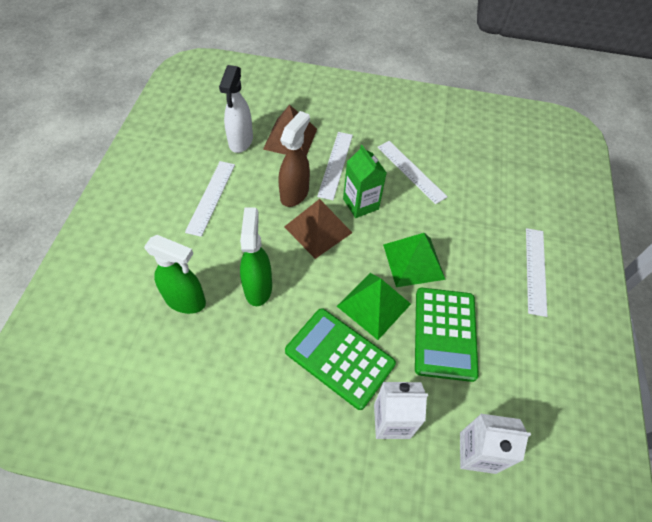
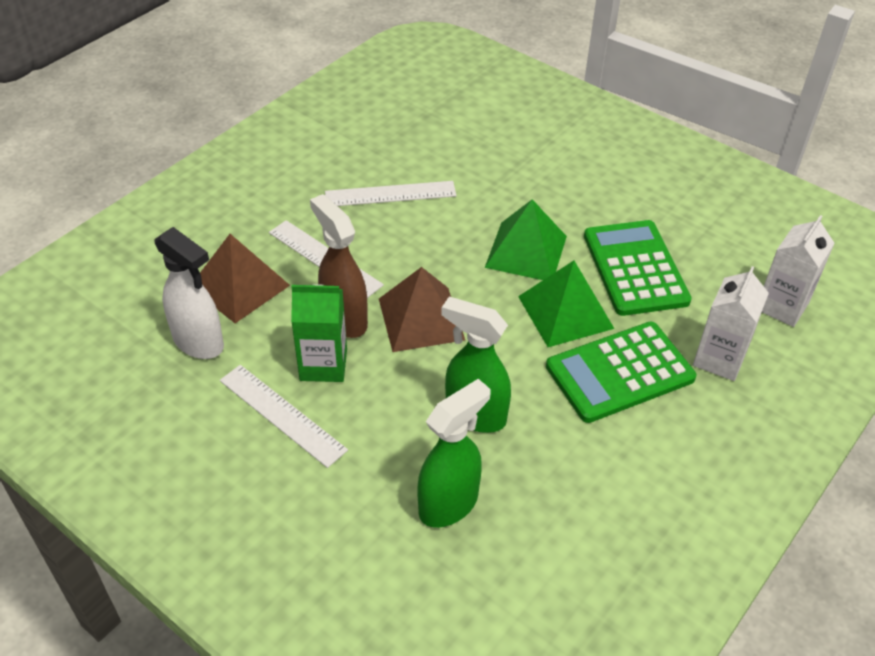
camera: 60 degrees left, 10 degrees down
(360, 204) = (408, 261): green carton -> green carton (323, 364)
(444, 333) = (635, 268): green calculator -> green calculator turned 135 degrees counterclockwise
(535, 270) = (597, 162): white ruler -> none

